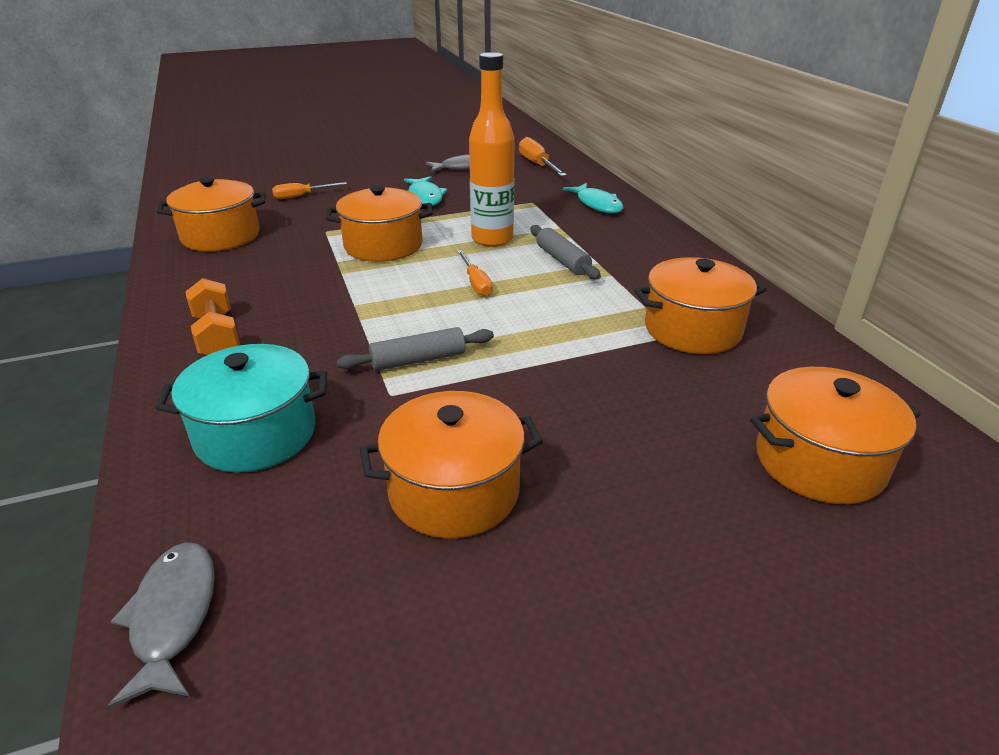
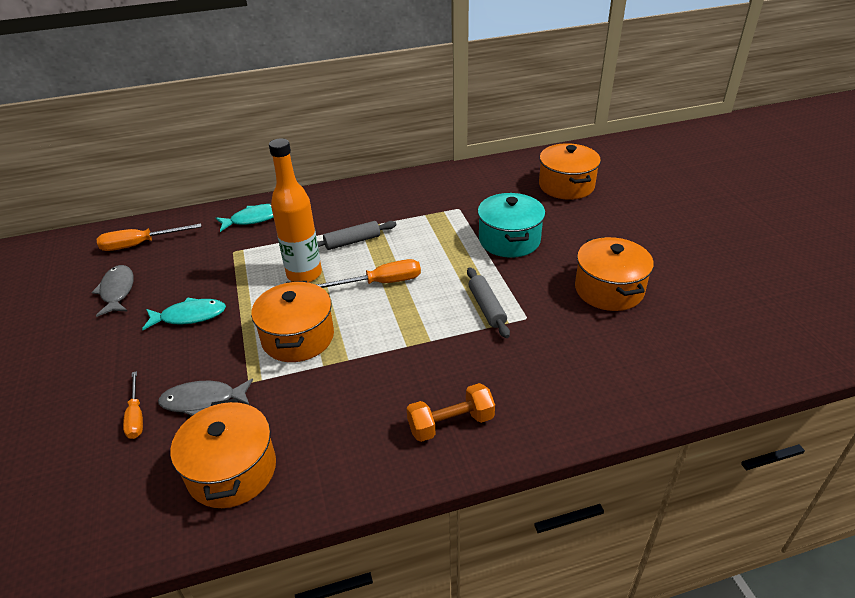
camera: 85 degrees left, 5 degrees up
(173, 616) = (719, 379): grey fish -> grey fish (203, 401)
(256, 434) = (575, 375): turquoise pot -> turquoise pot (509, 240)
(476, 283) = (381, 283): orange screwdriver -> orange screwdriver, size x1.51
(692, 329) = (453, 201): orange pot -> none

